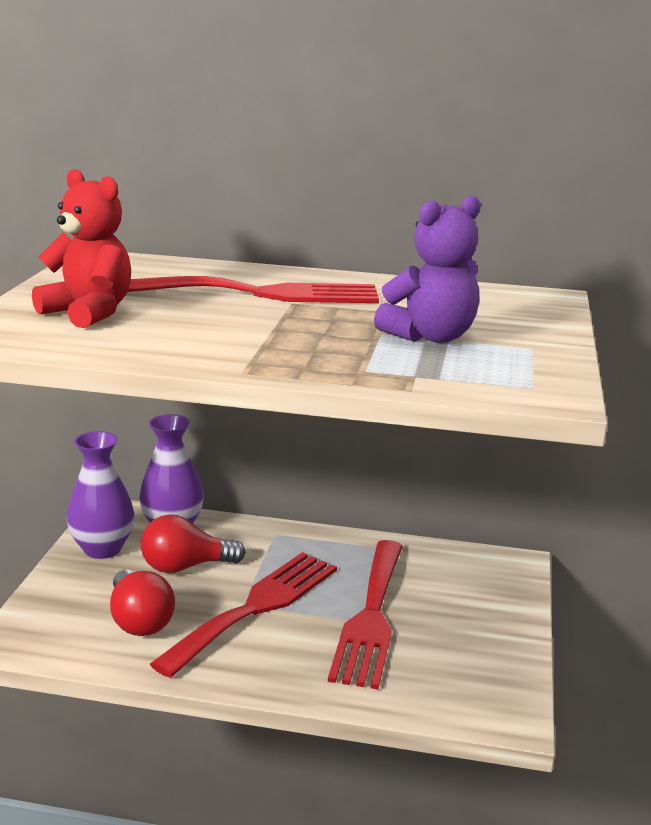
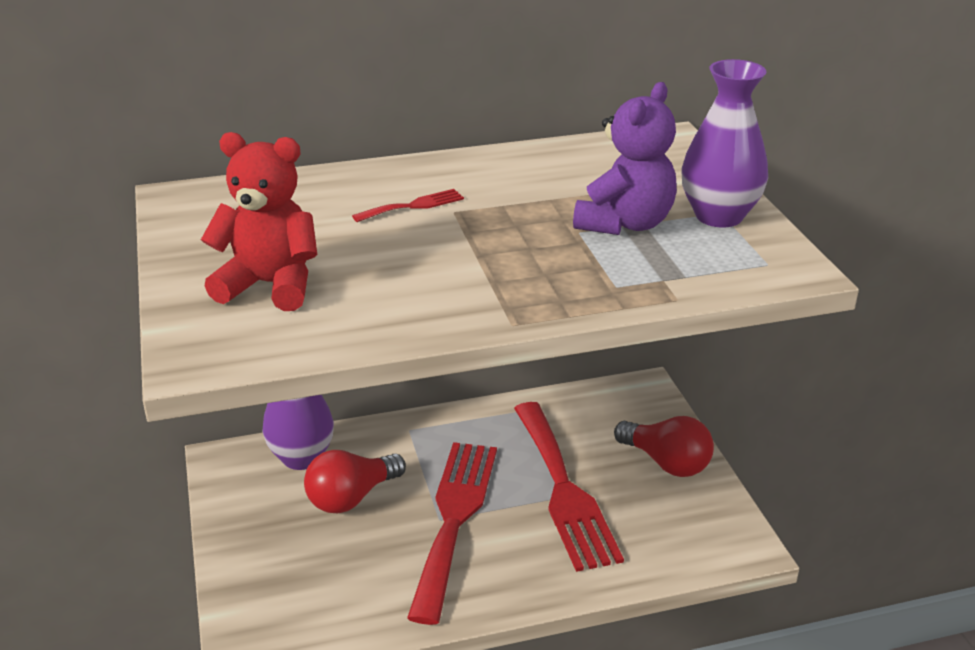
camera: 25 degrees left, 10 degrees up
(102, 549) = (249, 507): purple vase -> purple vase (719, 216)
(139, 620) = (355, 574): red light bulb -> red light bulb (666, 463)
(264, 294) = (413, 206): red fork -> red fork, size x0.41

